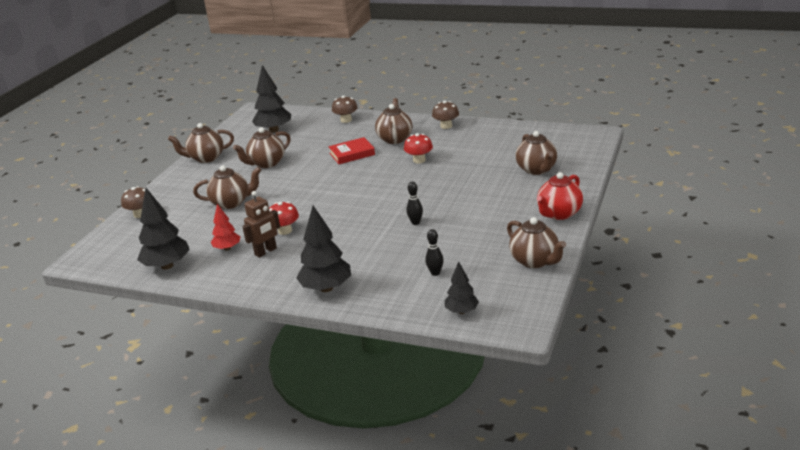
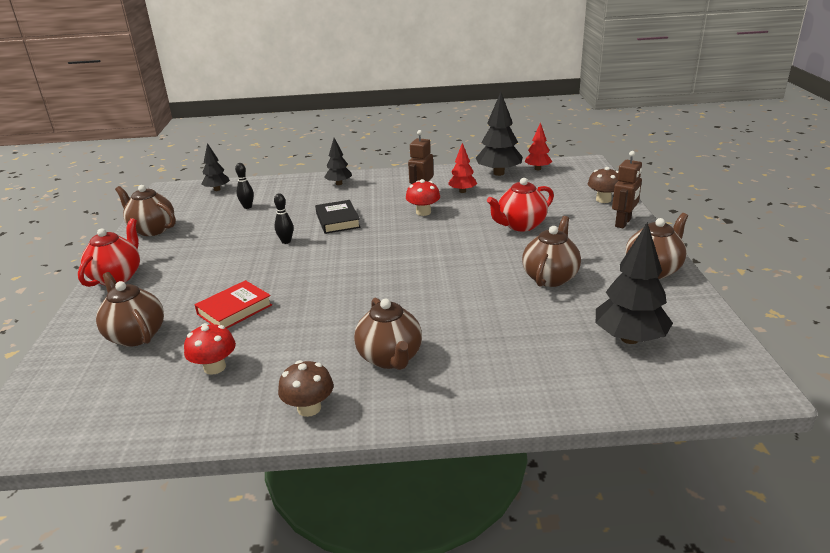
camera: 155 degrees right, 0 degrees up
(127, 263) = (537, 169): none -> red tree
(164, 191) = (623, 223): none -> brown robot
(231, 203) = (520, 225): brown teapot -> red teapot
(326, 288) = (339, 184): black tree -> black tree, size x0.59
(346, 120) = (524, 389): brown mushroom -> none
(352, 154) = (438, 314): red book -> red book (234, 309)
(361, 236) = (337, 220): none -> black book
(419, 160) = (323, 321): red mushroom -> red mushroom (215, 367)

